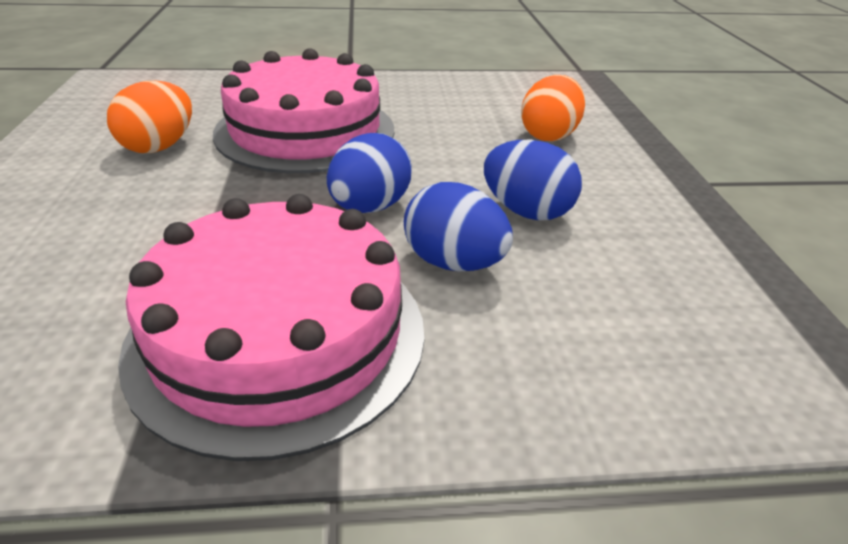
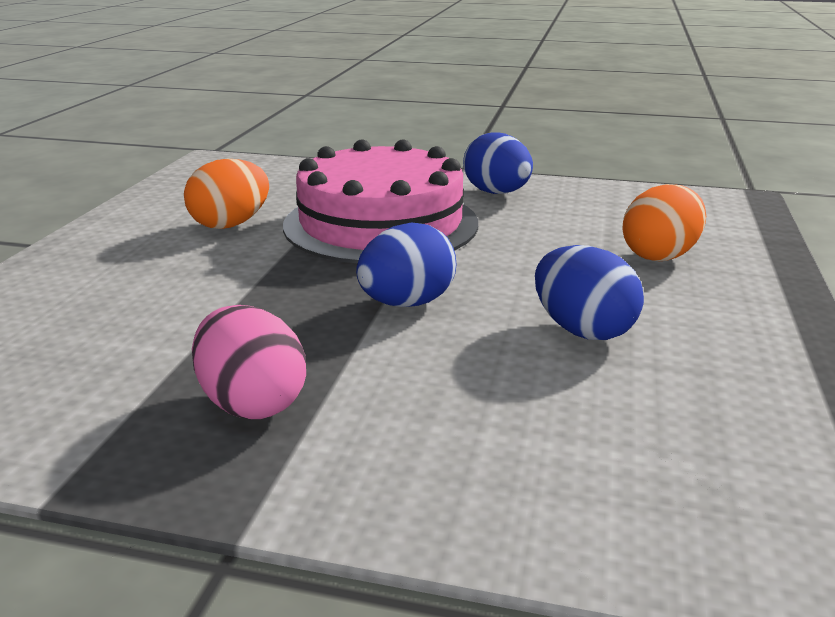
camera: 20 degrees right, 10 degrees down
(278, 334) = (252, 403): pink cake -> pink egg
(454, 263) = (467, 368): blue egg -> blue egg (496, 193)

